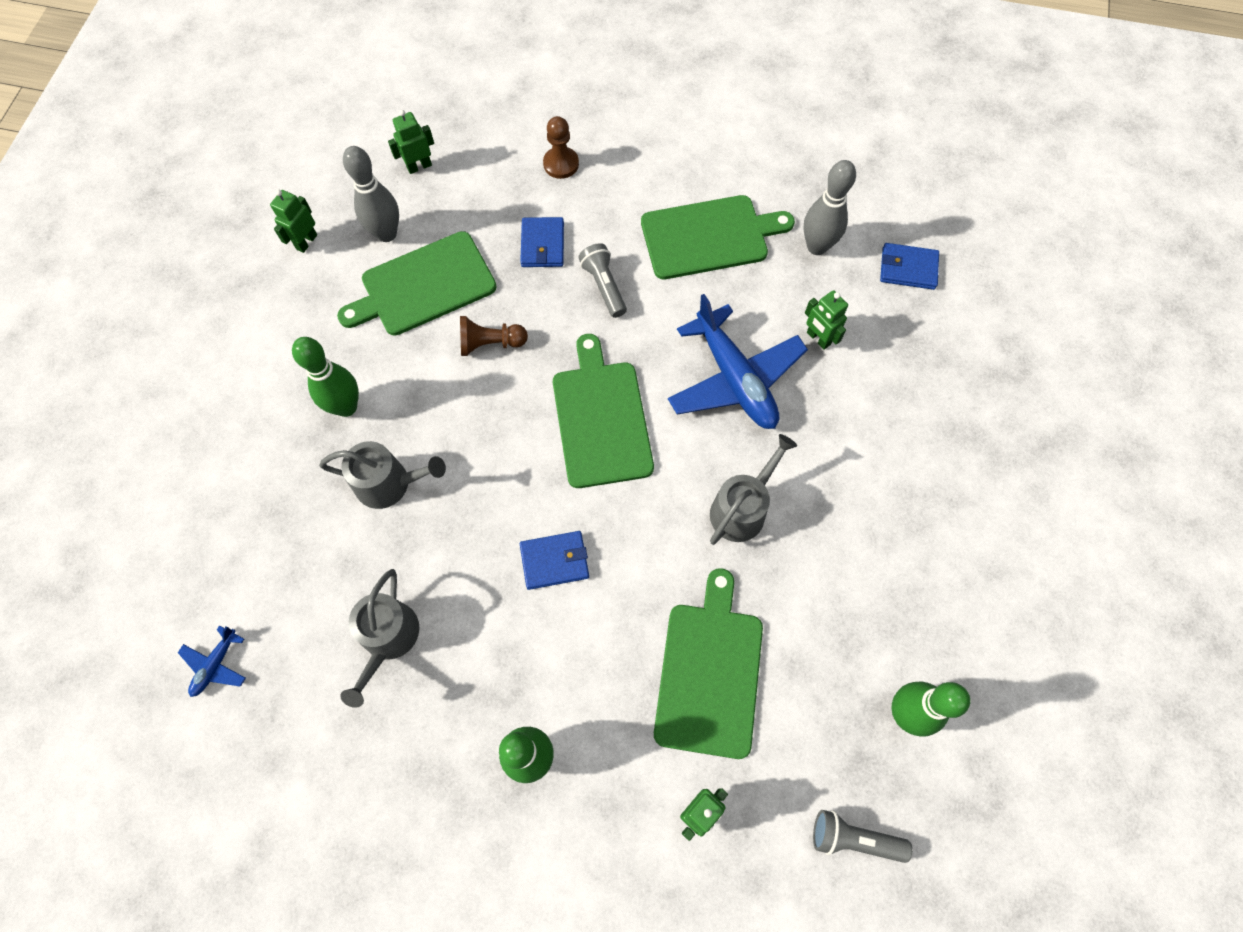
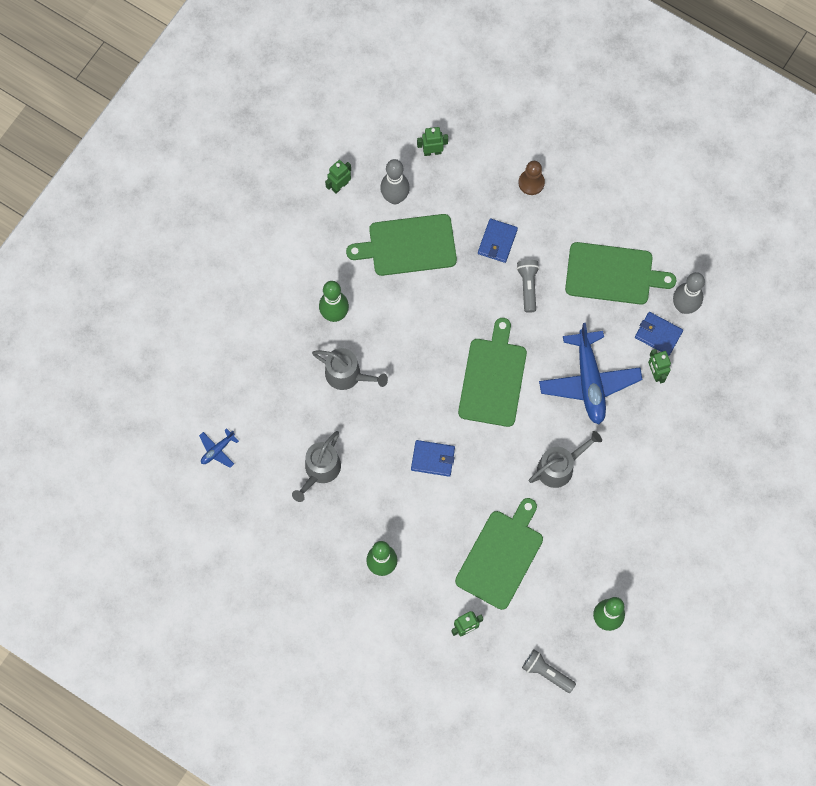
camera: 20 degrees right, 5 degrees up
(490, 343) = (439, 302): brown pawn -> none
(908, 268) = (739, 344): blue wallet -> blue wallet (658, 334)

